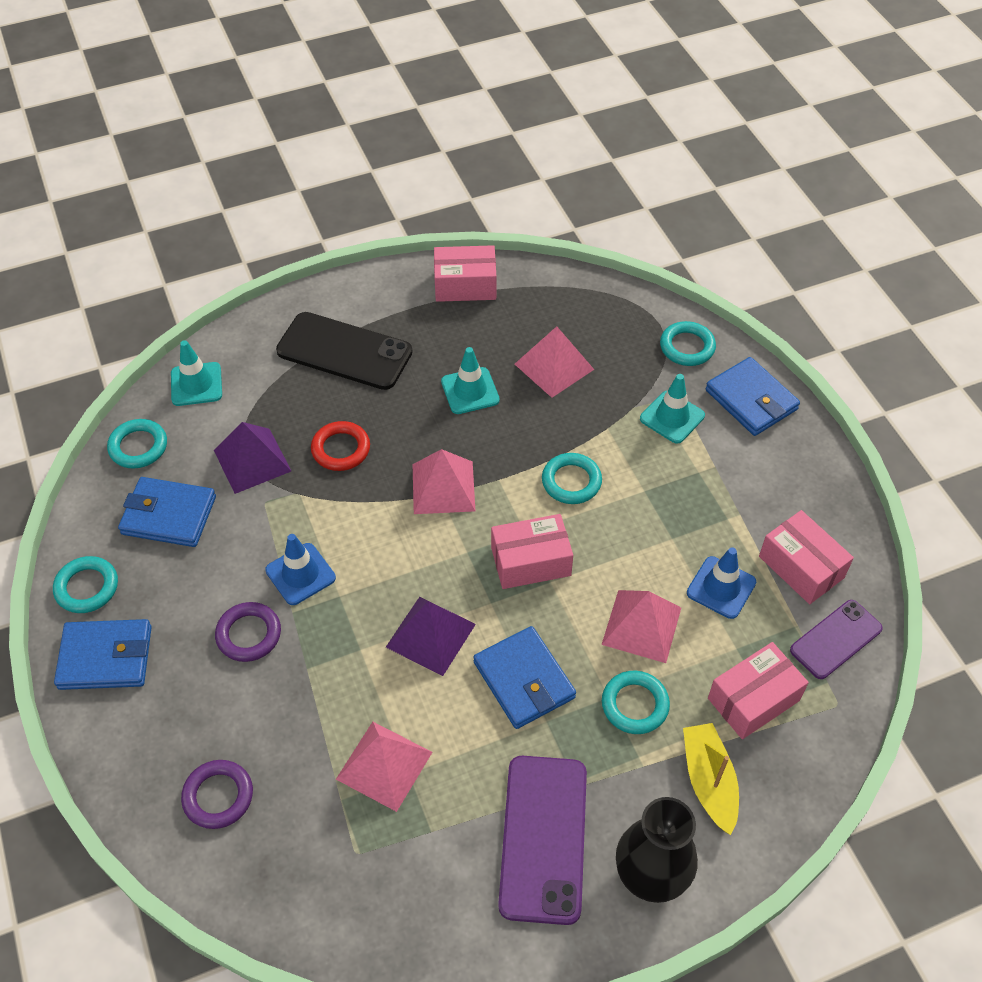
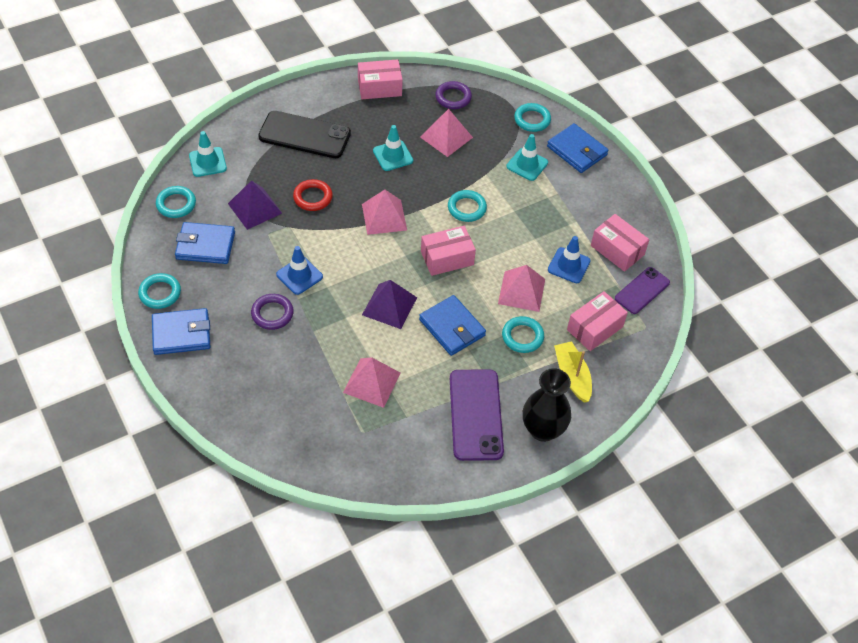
camera: 10 degrees left, 0 degrees up
(218, 796) = (270, 408): purple ring -> purple ring (453, 97)

